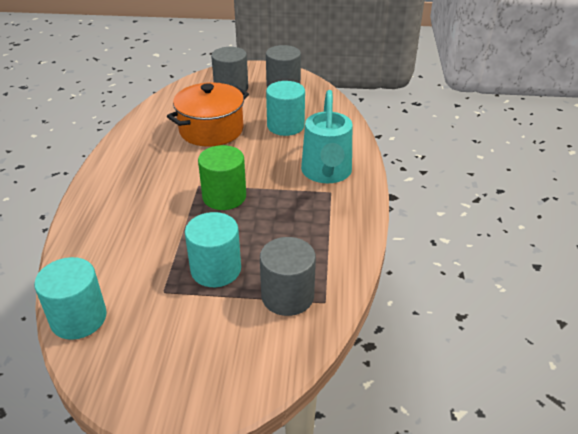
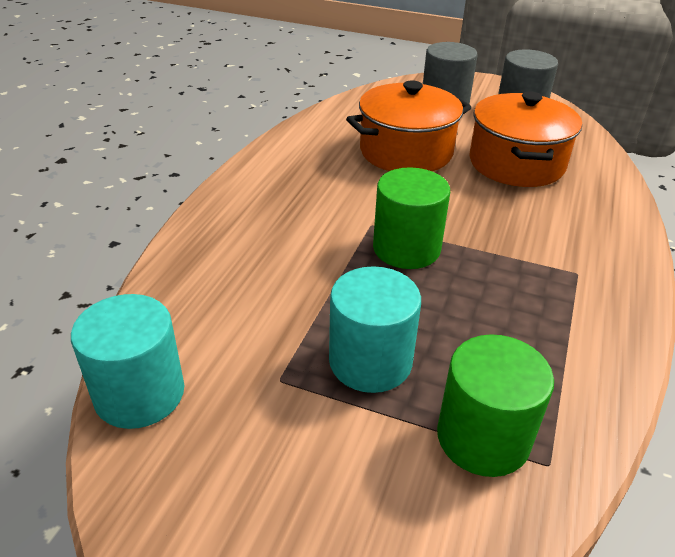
camera: 15 degrees right, 0 degrees up
(285, 126) = (516, 163): turquoise cylinder -> orange pot
(287, 296) = (483, 437): grey cylinder -> green cylinder
(326, 173) = (573, 243): turquoise watering can -> none

